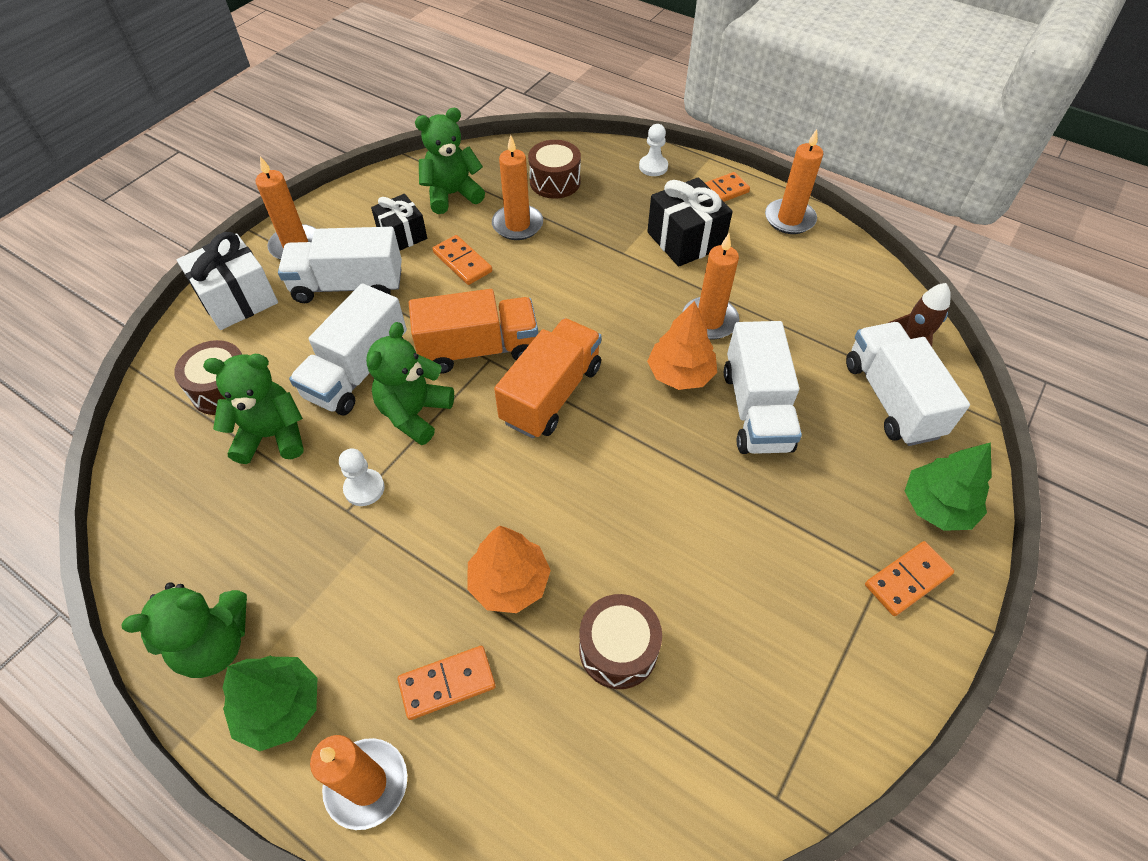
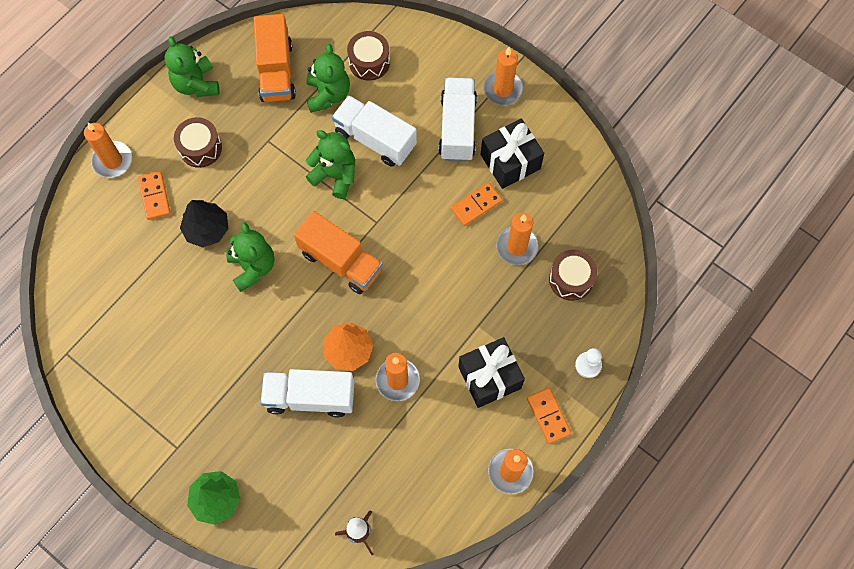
camera: 95 degrees right, 15 degrees up
(238, 299) = (450, 59): white gift -> none
(280, 707) = (157, 118): green tree -> none
(364, 488) = (282, 149): white pawn -> none
(402, 235) = (510, 162): black gift -> black gift, size x1.50
(452, 195) = (557, 197): green teddy bear -> green teddy bear (253, 267)
(478, 349) = (386, 215): orange truck -> orange truck (276, 71)
(509, 582) = (207, 229): orange tree -> black tree
(618, 649) = (157, 284): brown drum -> brown drum (200, 148)
(891, 399) = (307, 497): white truck -> none
(907, 580) = (169, 461): orange domino -> none

